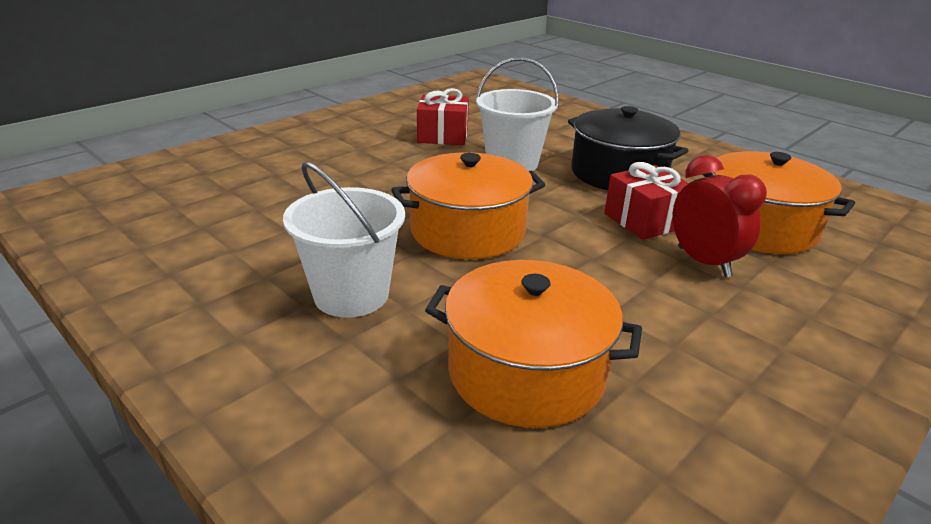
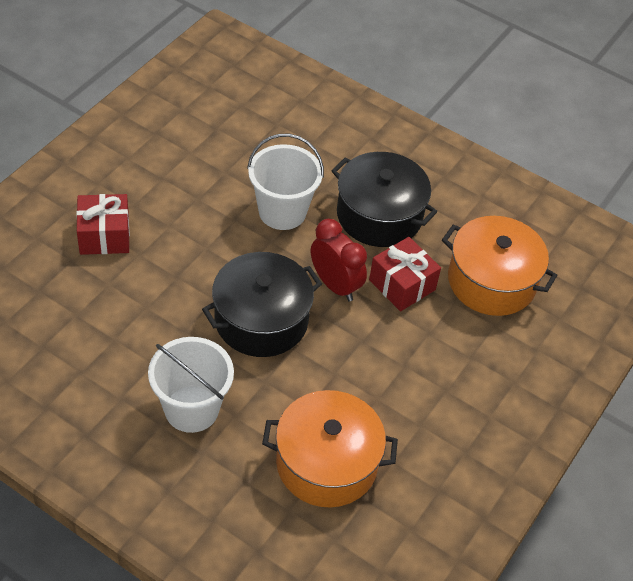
camera: 15 degrees left, 20 degrees up
(443, 135) = (207, 169): red gift -> red gift (104, 236)
(468, 231) = (261, 320): orange pot -> black pot
(703, 262) = (445, 333): red clock -> red clock (335, 285)

